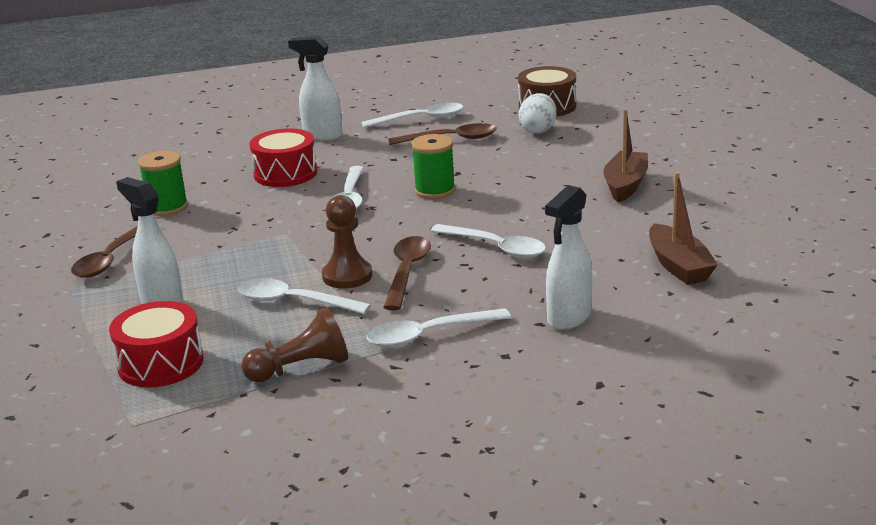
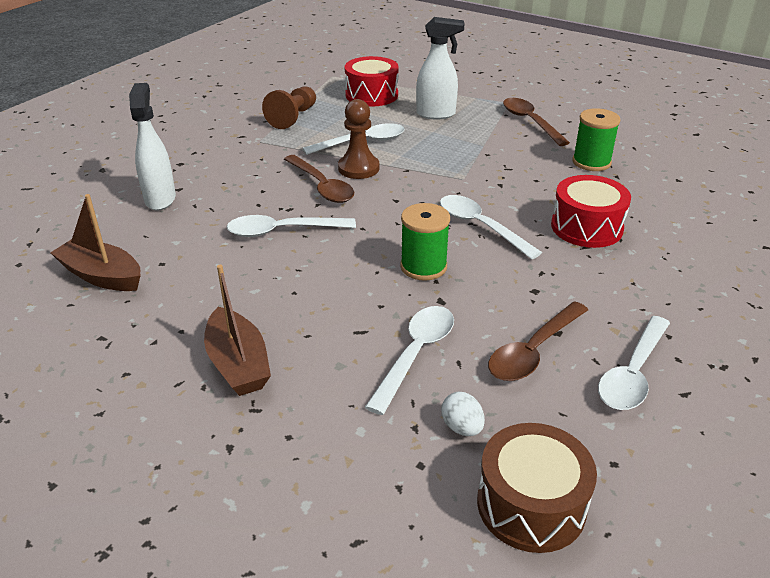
camera: 135 degrees right, 10 degrees up
(322, 135) = (668, 289): white spray bottle -> none
(428, 335) = (244, 156): white spoon -> white spoon (415, 354)
(538, 130) = (462, 427): white egg -> white egg, size x0.64

